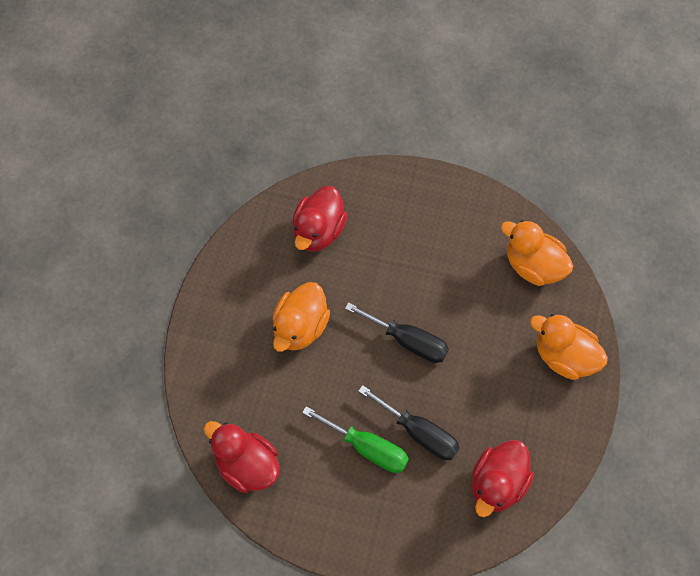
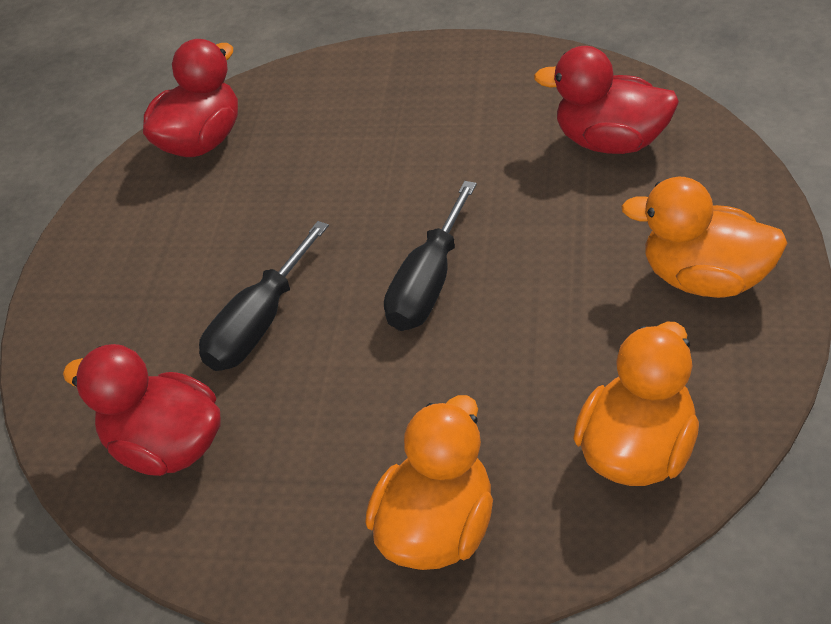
camera: 90 degrees right, 20 degrees down
(300, 327) = (430, 153): orange duck -> orange duck (705, 279)
(367, 448) = (230, 264): green screwdriver -> none

